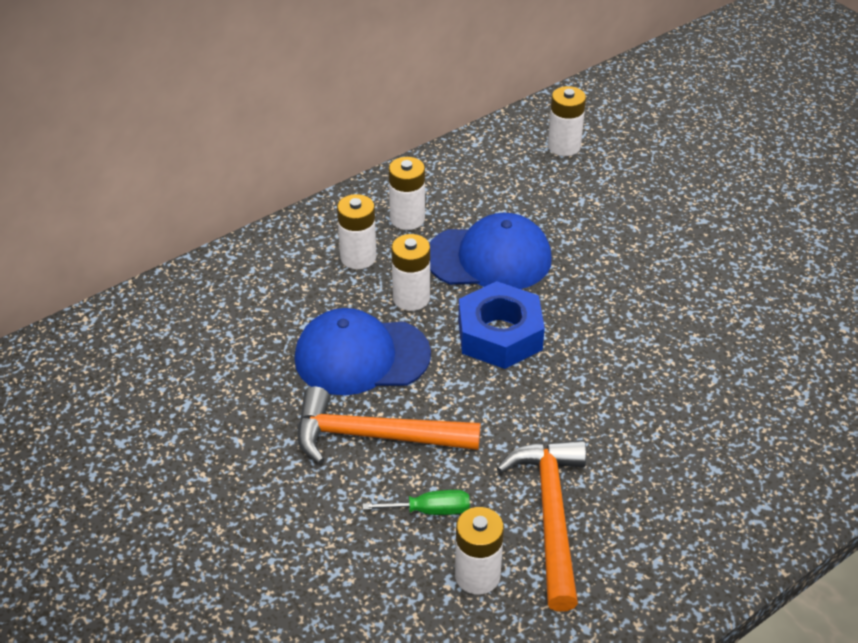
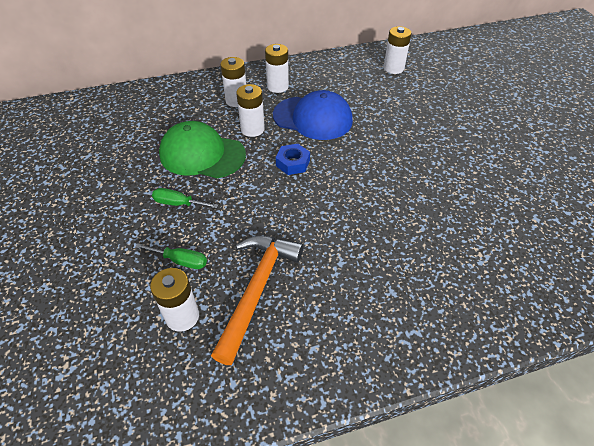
camera: 20 degrees right, 5 degrees up
(361, 356) = (202, 154): blue cap -> green cap
(375, 436) = (178, 203): orange hammer -> green screwdriver
(499, 335) = (293, 163): blue nut -> blue nut, size x0.57

